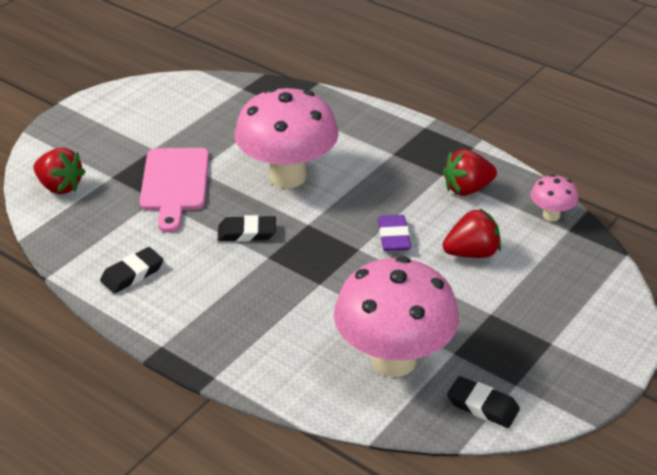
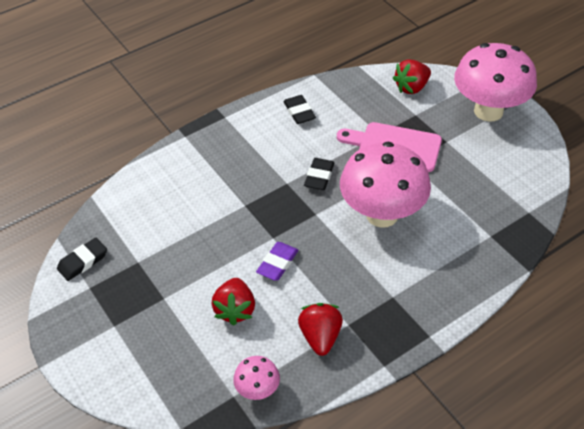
camera: 110 degrees right, 10 degrees up
(393, 360) = (149, 226): pink mushroom -> pink mushroom (488, 111)
(394, 237) = (277, 263): purple eraser -> purple eraser turned 75 degrees counterclockwise

